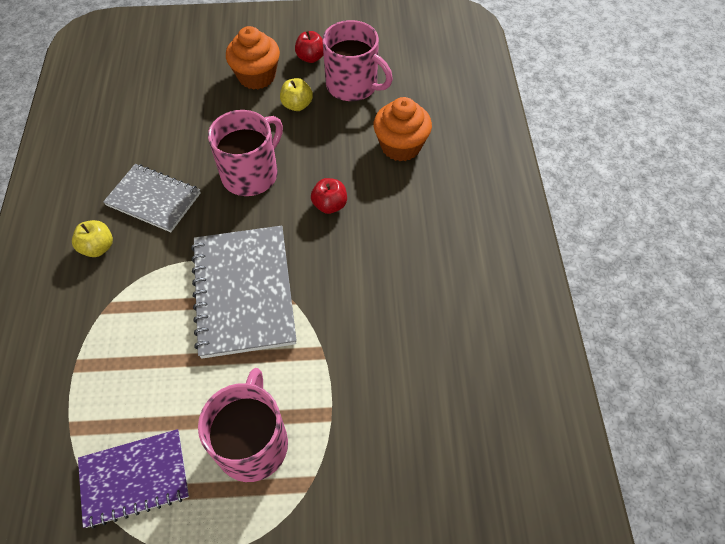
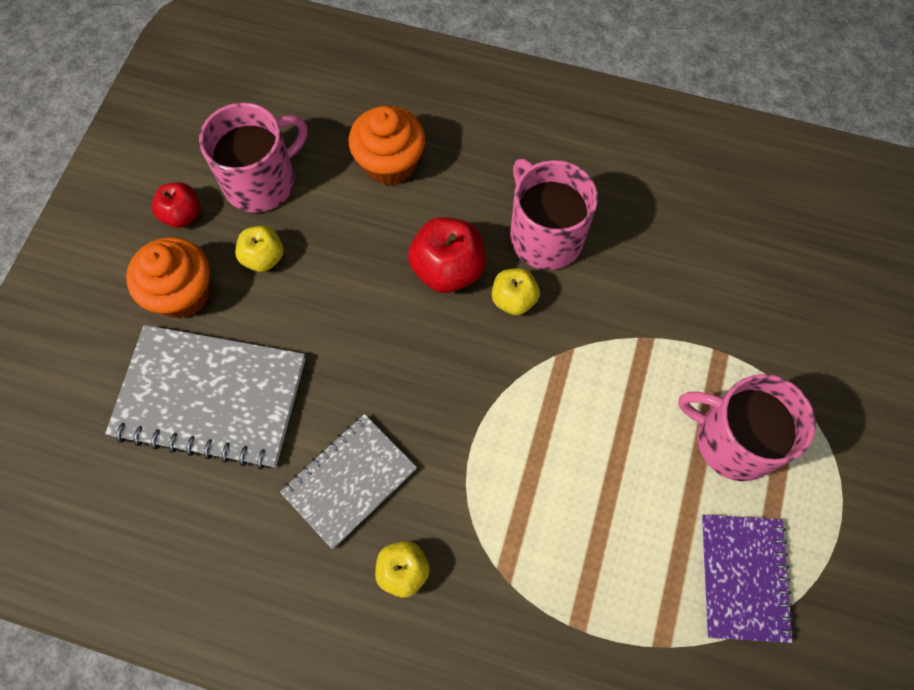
camera: 70 degrees left, 10 degrees up
(244, 292) = (539, 401): grey notebook -> grey notebook (210, 397)
(251, 174) = (359, 346): pink mug -> pink mug (545, 235)
(321, 252) = (513, 299): none -> yellow apple
(330, 205) = (447, 269): red apple -> red apple, size x1.61

